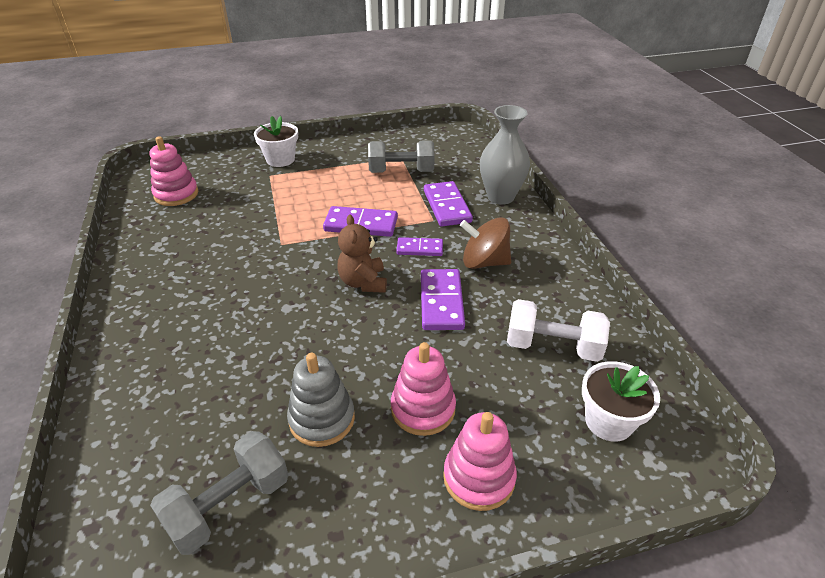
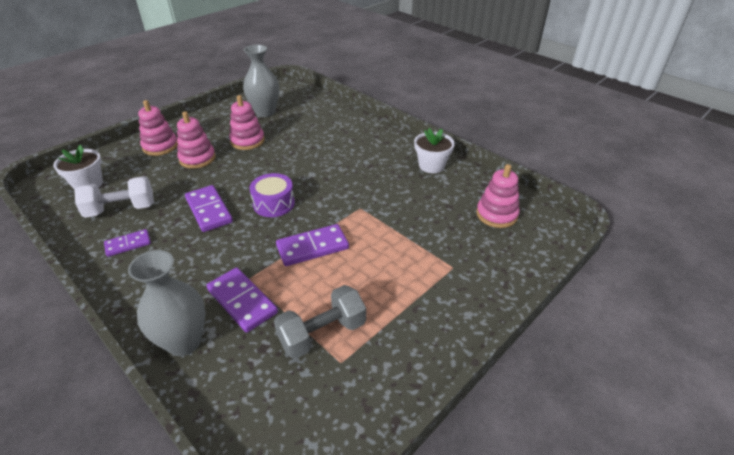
camera: 150 degrees right, 0 degrees up
(229, 505) = (265, 112): grey dumbbell -> grey vase
(280, 159) = (470, 292): white flower pot -> white flower pot (431, 165)
(322, 419) = (247, 141): grey stacking toy -> pink stacking toy
(363, 282) = (274, 203): brown teddy bear -> purple drum
(419, 249) = (246, 244): purple domino -> purple domino (128, 244)
(484, 262) = (184, 252): brown spinning top -> none

